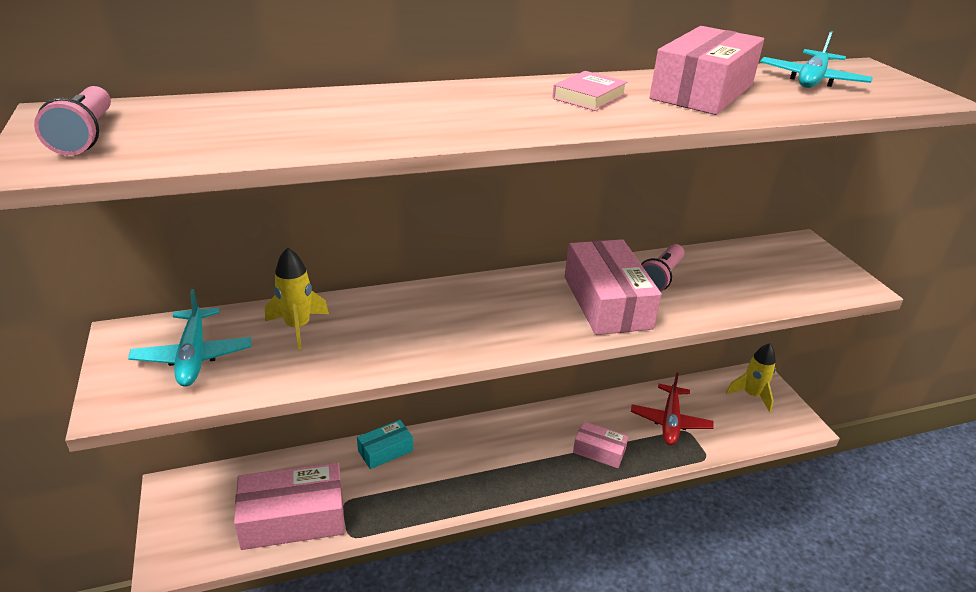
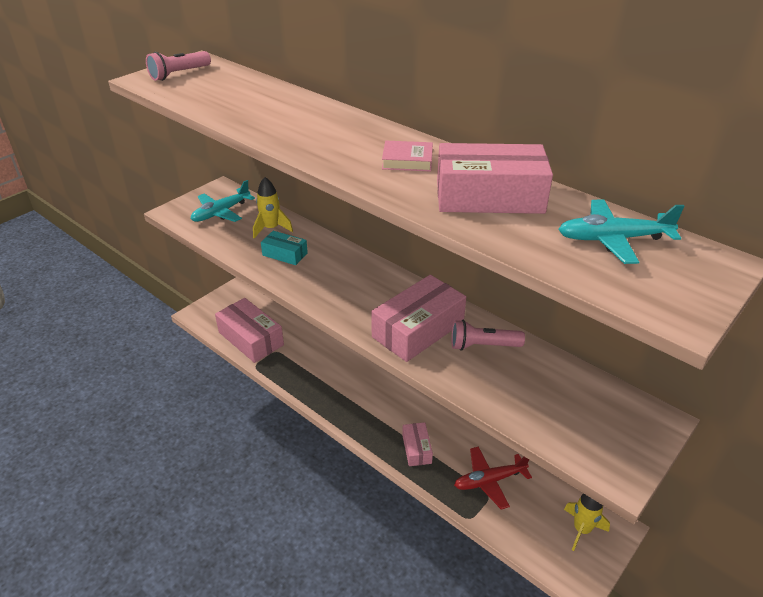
camera: 60 degrees right, 5 degrees up
(385, 451) = (326, 347): turquoise box -> turquoise box (285, 254)

